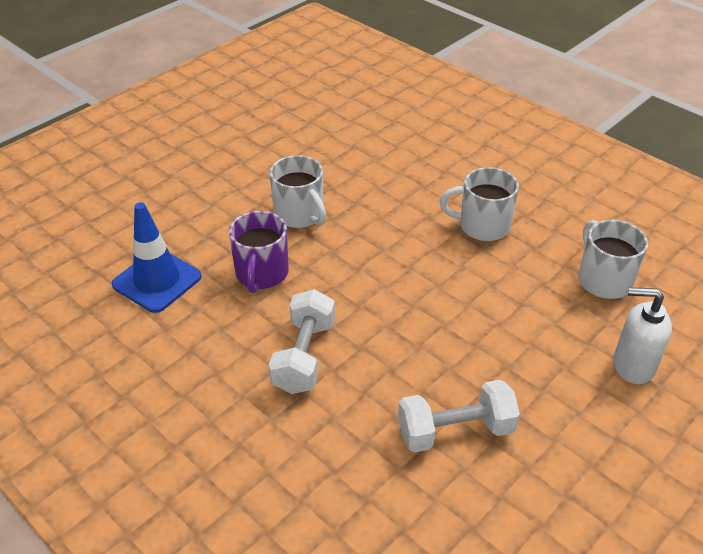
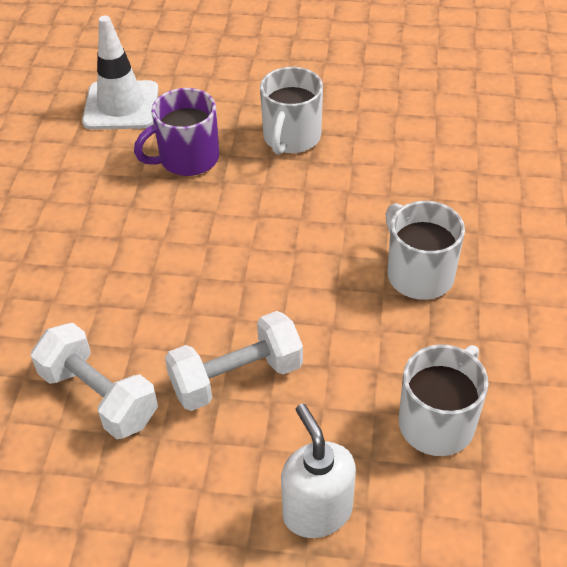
camera: 55 degrees right, 5 degrees up
(157, 281) = (121, 106): blue traffic cone -> white traffic cone
(304, 356) = (109, 242): white dumbbell -> white dumbbell (236, 377)

